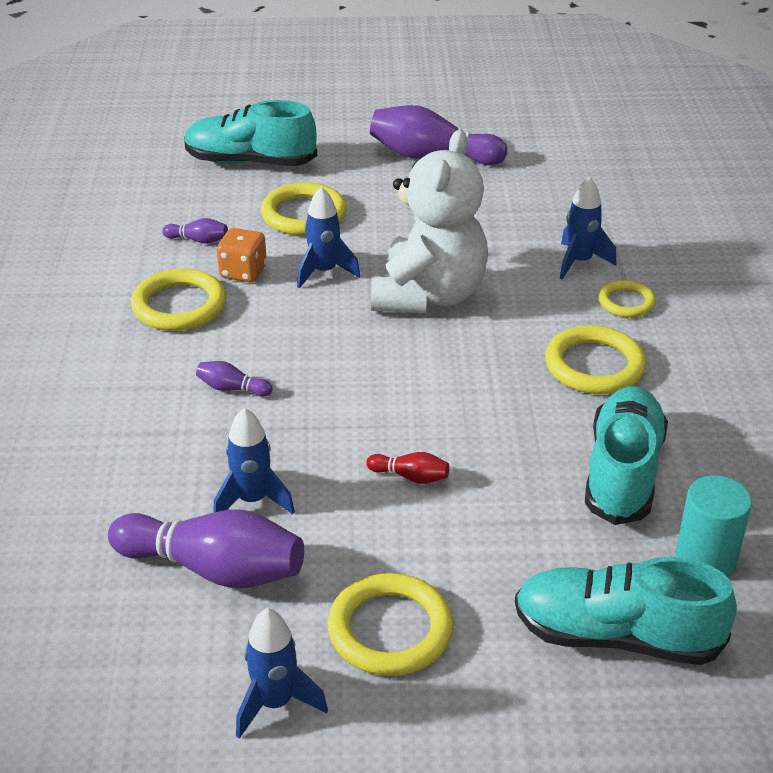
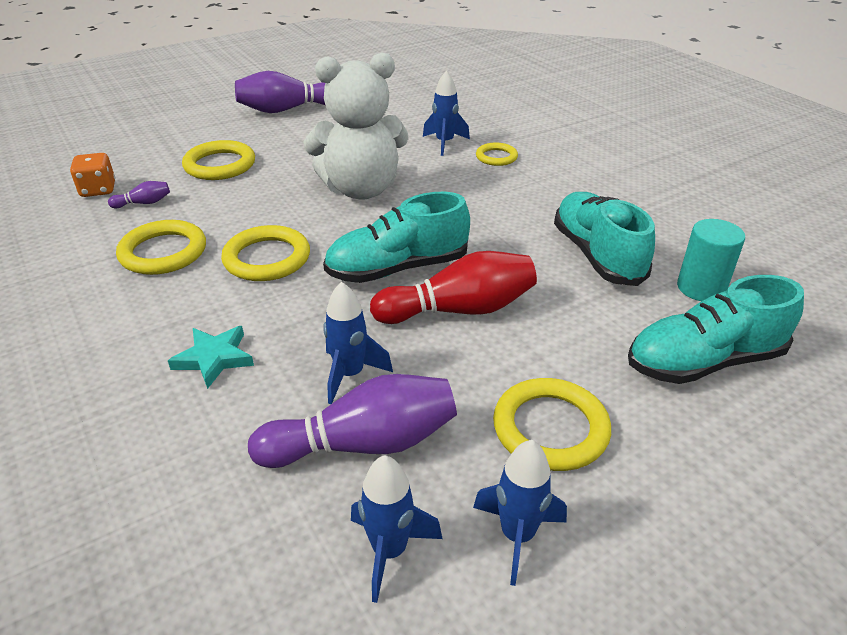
camera: 30 degrees left, 0 degrees up
(149, 436) = (214, 358): none -> turquoise star
(232, 388) = (260, 297): purple bowling pin -> none
(243, 272) = (201, 214): orange dice -> orange dice (98, 190)
(250, 162) = (147, 143): turquoise shoe -> turquoise shoe (397, 268)
(324, 272) = (268, 196): blue rocket -> blue rocket (389, 551)
(410, 477) = (459, 310): red bowling pin -> red bowling pin, size x2.24
(429, 295) = (361, 189): white teddy bear -> white teddy bear turned 90 degrees clockwise
(594, 365) = (513, 198): yellow ring -> yellow ring (267, 258)

